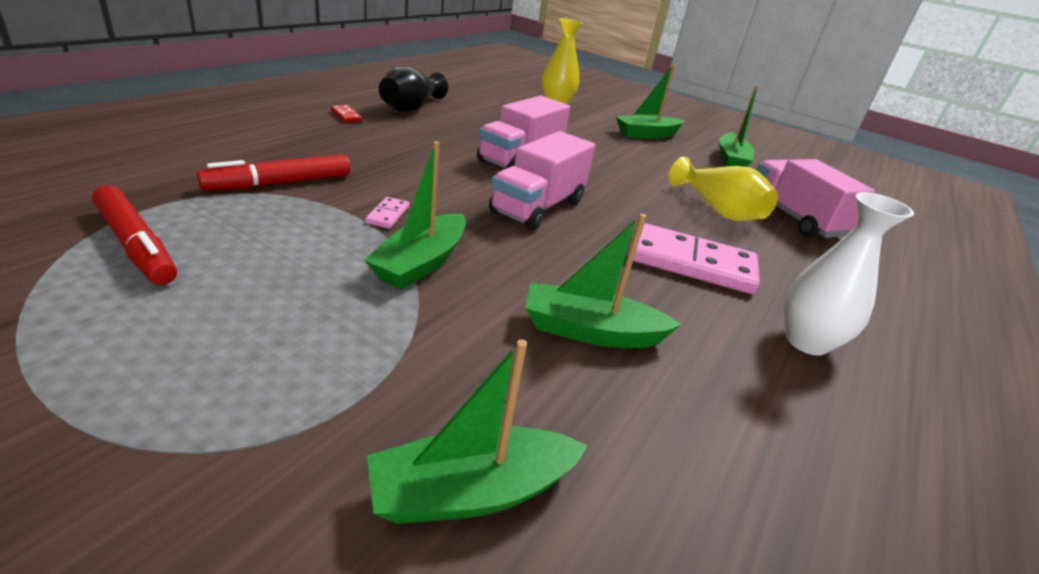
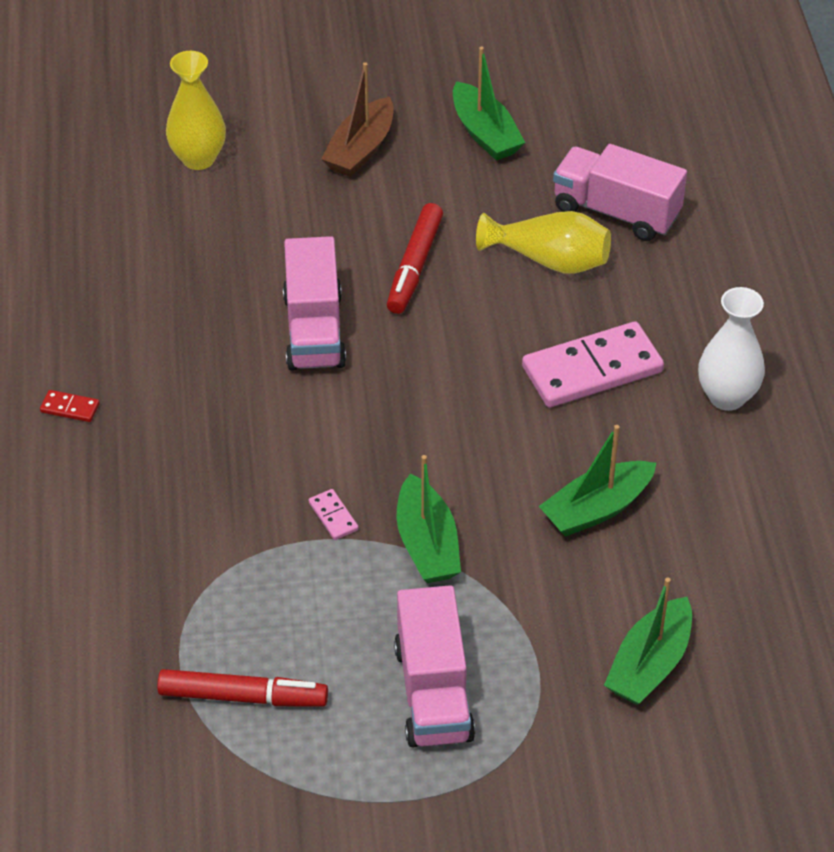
camera: 35 degrees left, 15 degrees up
(280, 183) = (204, 557): red marker -> red marker (415, 266)
(411, 108) = (92, 327): black vase -> none
(538, 207) = (417, 398): pink truck -> pink truck (433, 692)
(646, 134) = (361, 149): green boat -> brown boat

